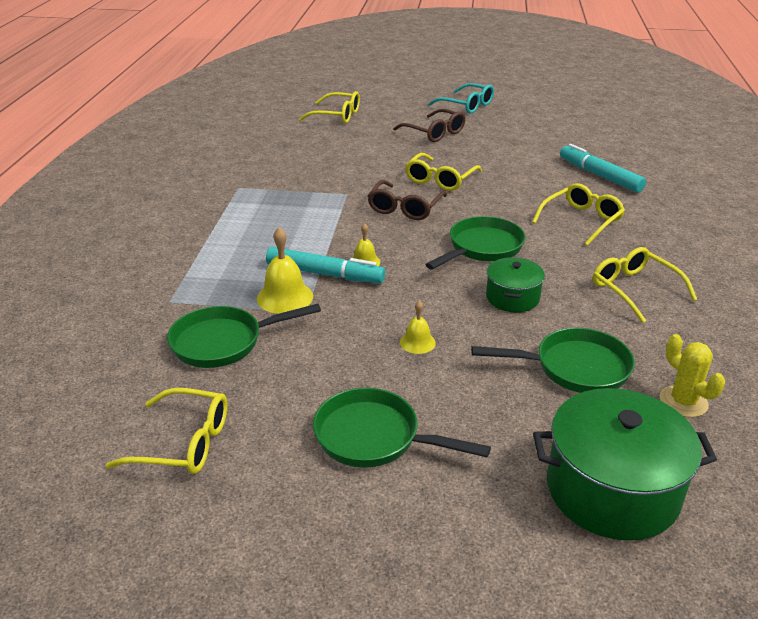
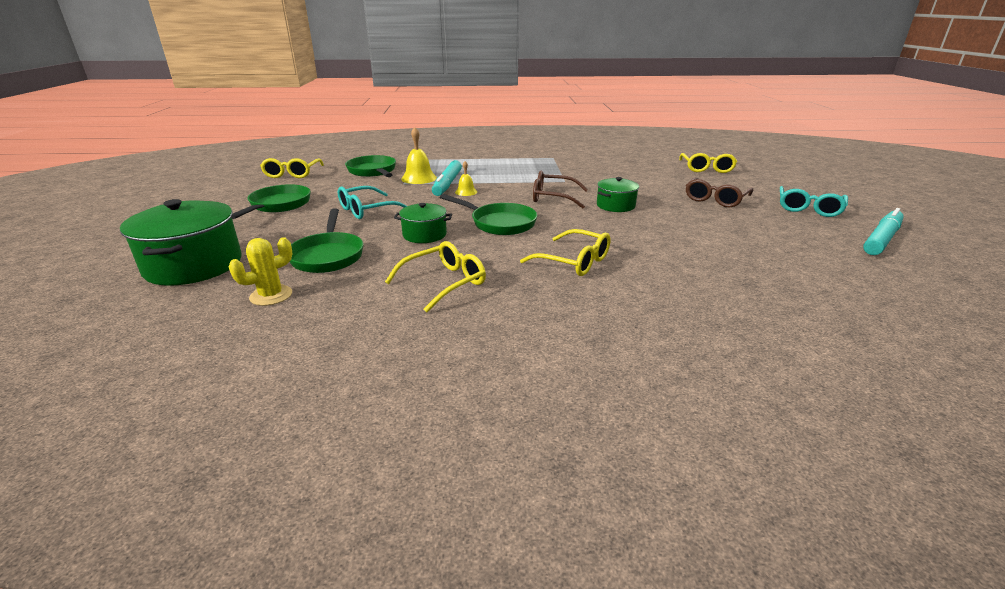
camera: 80 degrees right, 5 degrees down
(417, 342) = (367, 210): yellow bell -> turquoise glasses
(440, 179) = (615, 205): yellow glasses -> green pot
(599, 175) = (696, 273): turquoise marker -> turquoise marker (881, 239)

